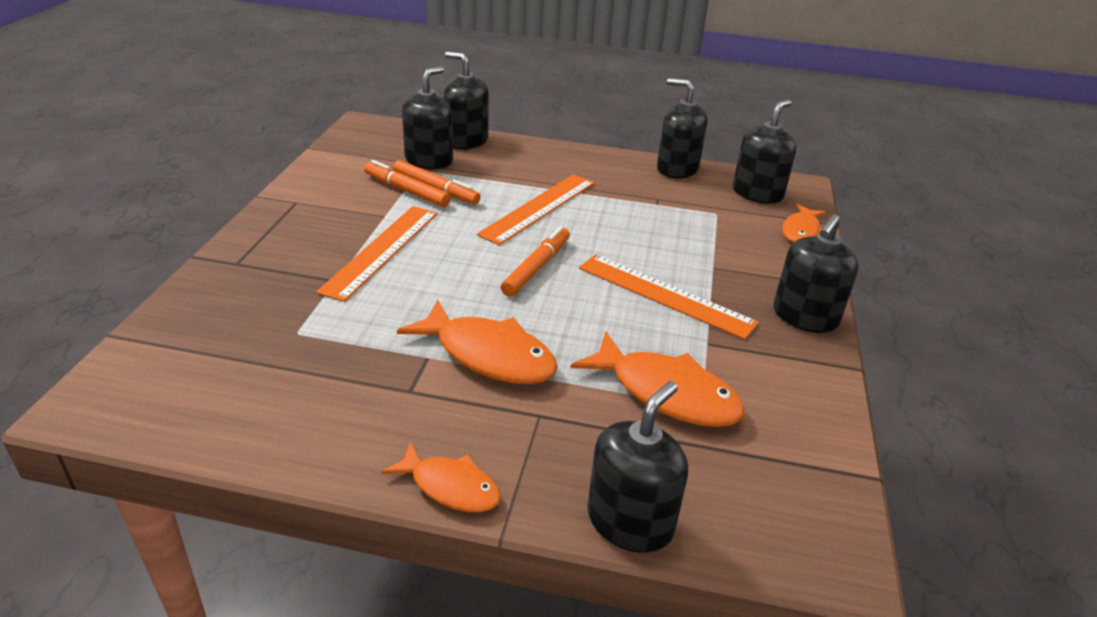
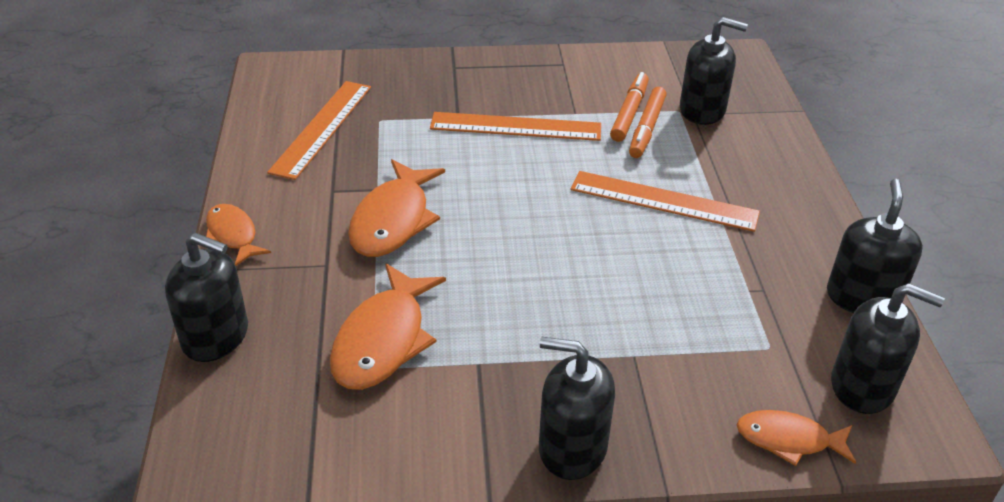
camera: 75 degrees right, 5 degrees up
(450, 487) = (233, 235): orange fish -> orange fish turned 135 degrees clockwise
(466, 141) = (769, 122): black soap dispenser -> none
(536, 267) = (545, 221): orange marker -> none
(665, 295) = (550, 320): orange ruler -> orange ruler (322, 128)

